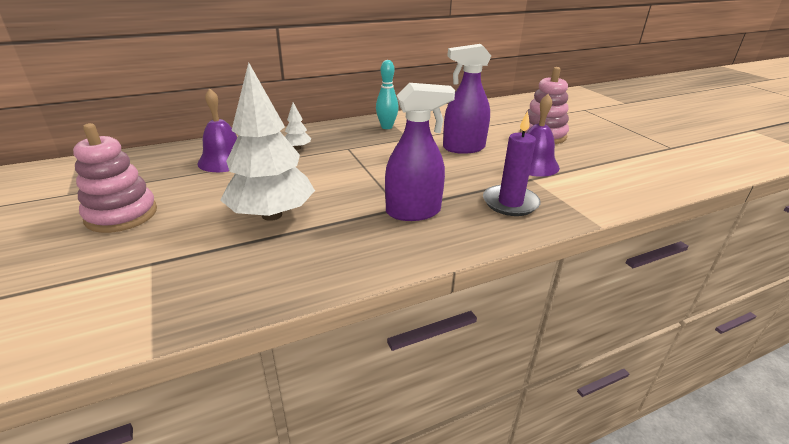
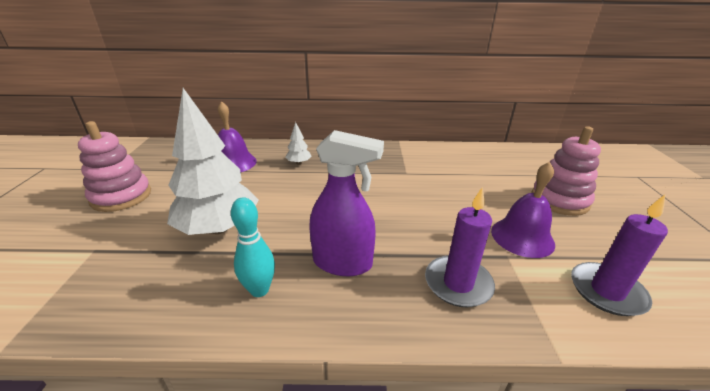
camera: 25 degrees right, 0 degrees up
(386, 127) = (393, 156): turquoise bowling pin -> turquoise bowling pin (259, 290)
(463, 148) = (453, 196): purple spray bottle -> none
(605, 183) = (607, 291): none -> purple candle

